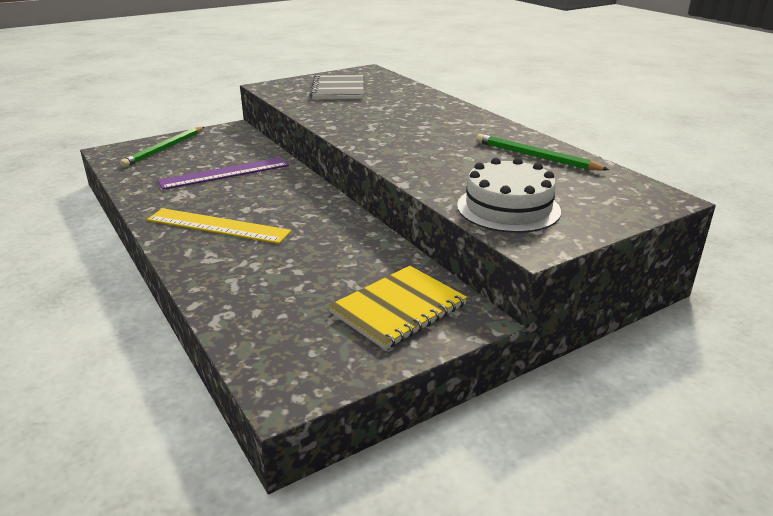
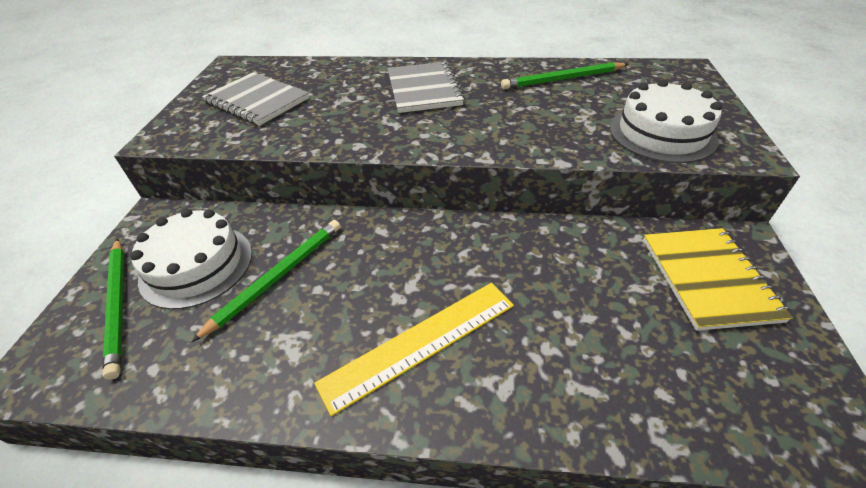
camera: 50 degrees left, 15 degrees up
(209, 152) = (197, 265): none -> white cake
(225, 173) = (278, 276): purple ruler -> green pencil
(431, 121) = (423, 89): none -> grey notebook

